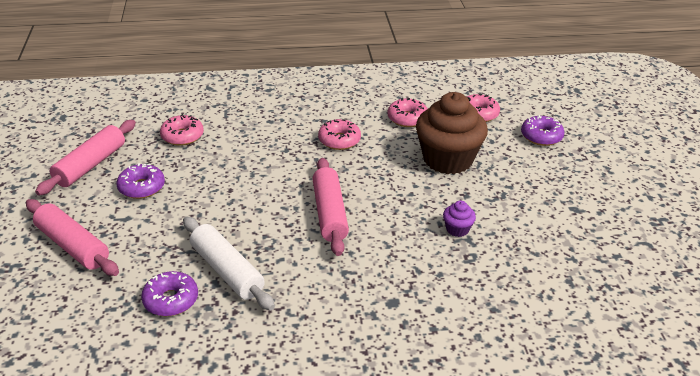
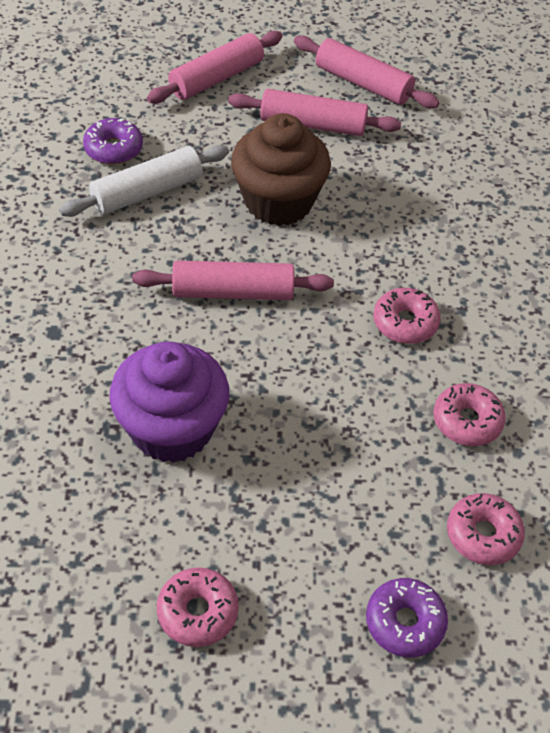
camera: 95 degrees right, 15 degrees up
(141, 187) = (313, 125): purple donut -> pink rolling pin
(182, 136) = (422, 159): pink donut -> pink donut (197, 612)
(447, 159) = (343, 454): brown cupcake -> brown cupcake (278, 201)
(457, 229) = (172, 429): purple cupcake -> purple cupcake, size x2.42

